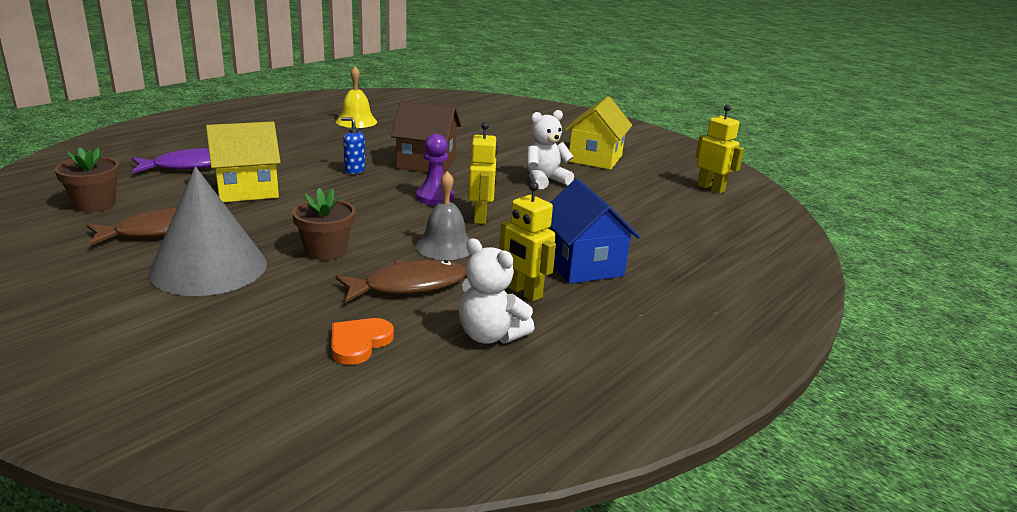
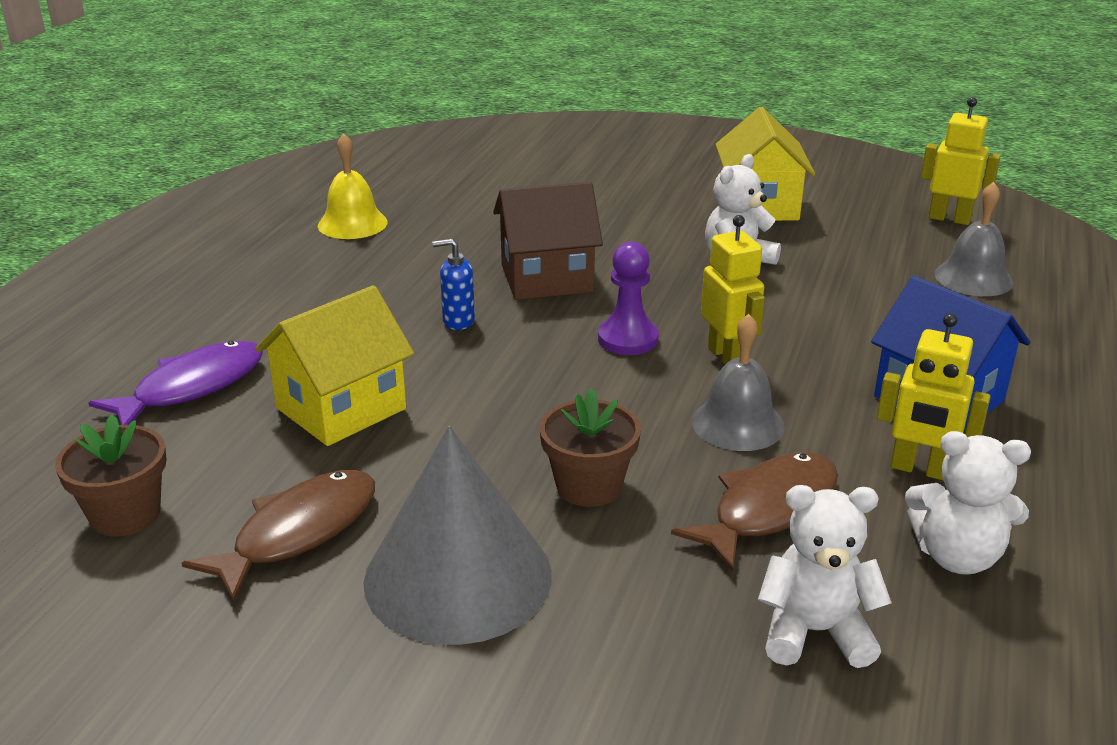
camera: 20 degrees left, 5 degrees up
(359, 343) = (815, 632): orange heart -> white teddy bear
(687, 218) = (973, 278): none -> grey bell

